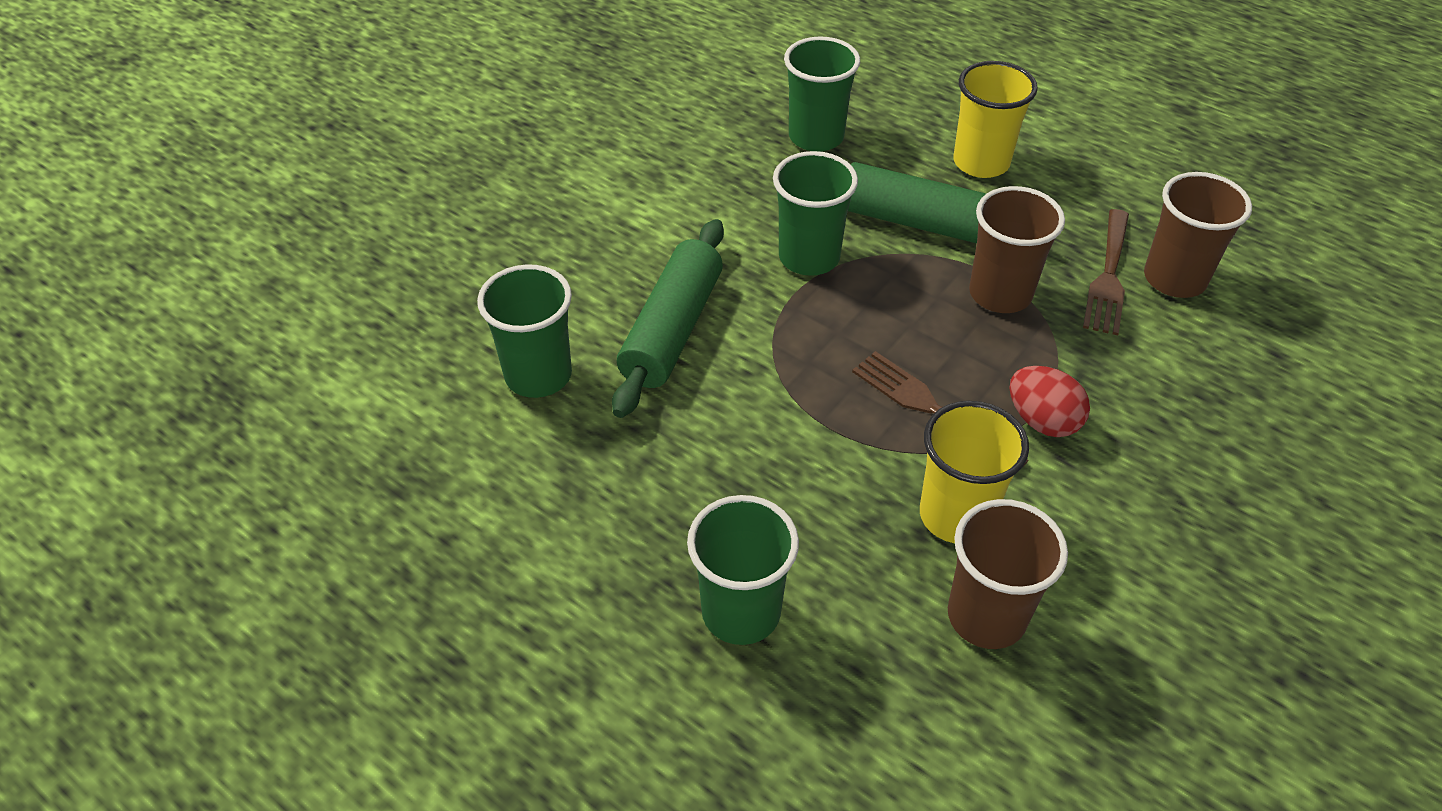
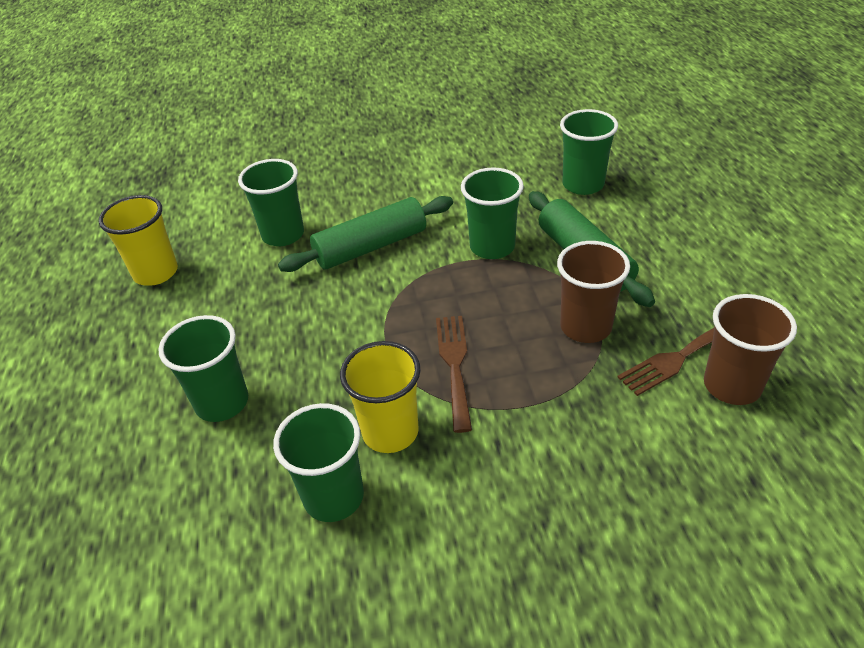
camera: 45 degrees right, 5 degrees down
(981, 162) = (677, 245): yellow cup -> yellow cup (156, 273)
(986, 616) = (333, 497): brown cup -> green cup
(1042, 421) = (514, 414): red egg -> none

